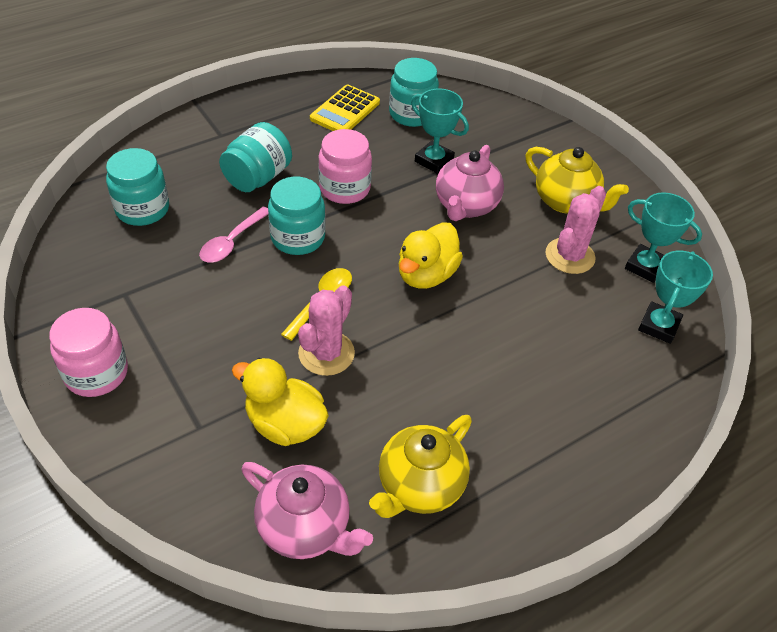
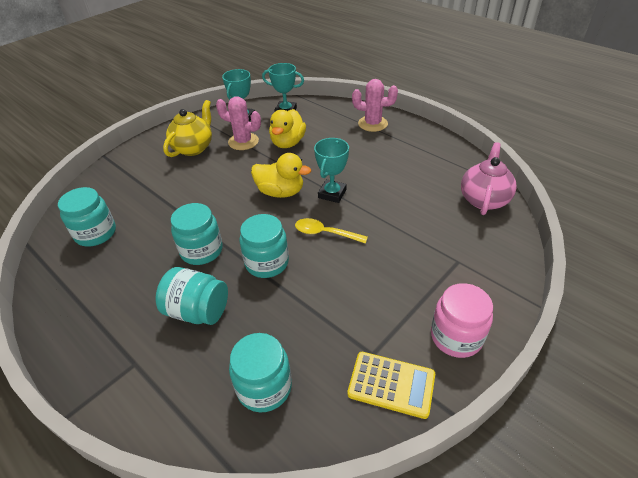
camera: 100 degrees left, 5 degrees down
(232, 242) = (285, 301): pink spoon -> none
(285, 424) = (429, 224): yellow duck -> yellow duck (288, 143)
(326, 353) = (367, 220): pink cactus -> pink cactus (372, 124)
(344, 188) = (201, 251): pink jar -> turquoise jar
(345, 111) = (90, 277): yellow calculator -> yellow calculator (391, 384)
(419, 486) = (431, 167): yellow teapot -> none
(434, 161) = (158, 210): turquoise trophy -> turquoise trophy (332, 194)
(466, 206) = (208, 187): pink teapot -> none

